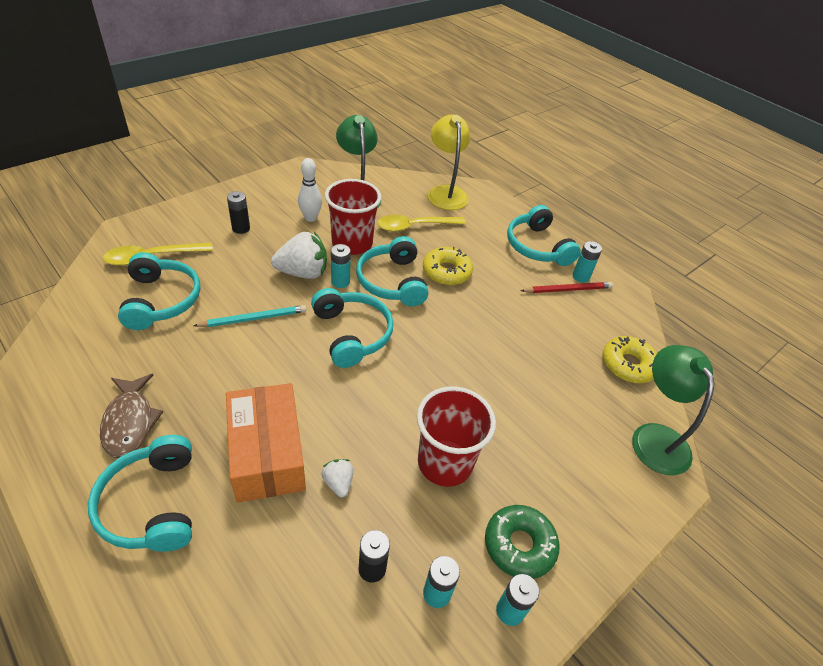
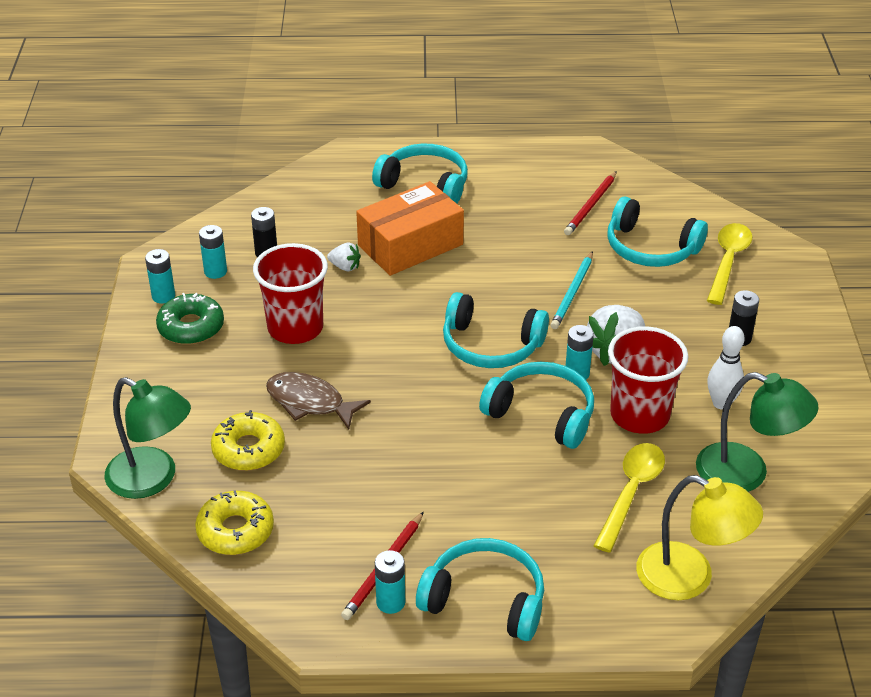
camera: 135 degrees right, 5 degrees down
(116, 358) = (591, 205): none -> red pencil
(130, 422) = (511, 195): brown fish -> brown fish (310, 402)
(267, 453) = (410, 245): orange box -> orange box turned 60 degrees counterclockwise
(446, 272) = (517, 470): yellow donut -> yellow donut (248, 449)

